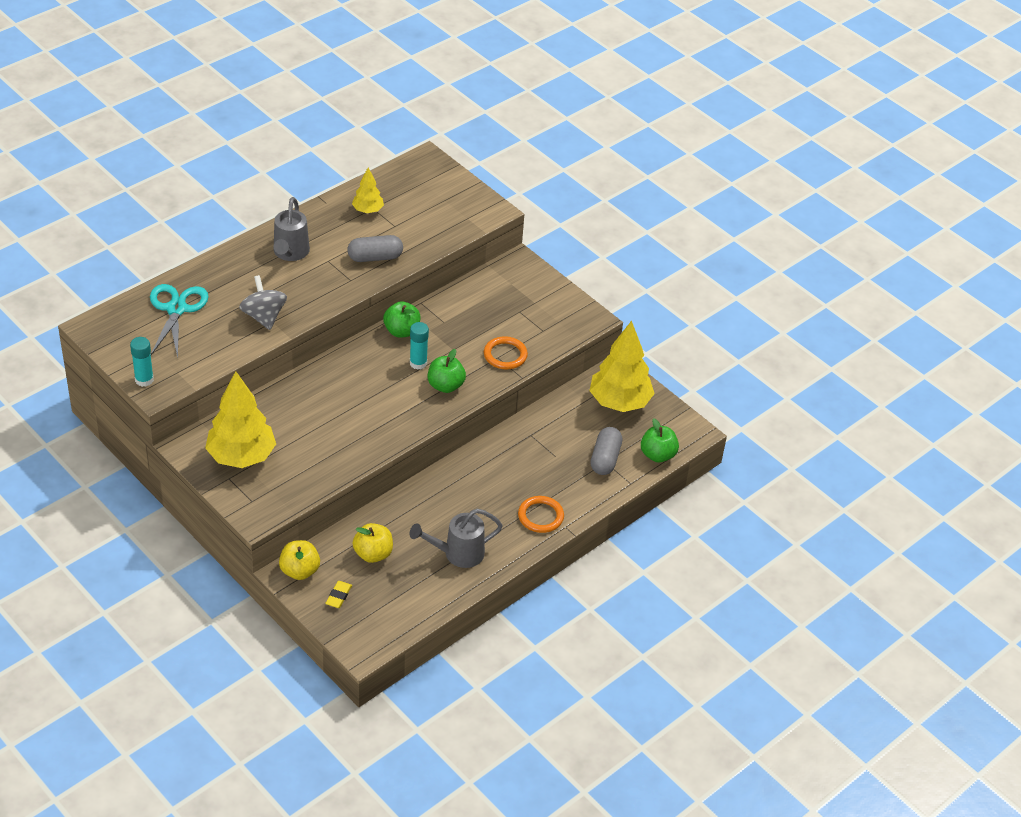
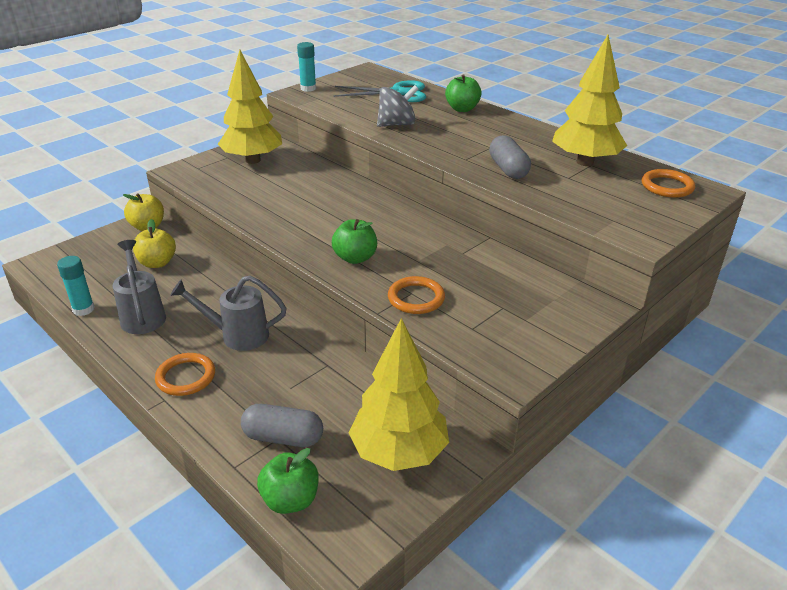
camera: 90 degrees right, 10 degrees down
(290, 253) = (493, 130): grey watering can -> grey watering can (238, 335)
(338, 596) = (109, 247): yellow eraser -> none
(367, 210) = (585, 162): yellow tree -> yellow tree, size x1.97
(401, 331) = (438, 227): green apple -> green apple (462, 109)
(417, 177) = (667, 186): none -> orange ring
(418, 363) = (389, 239): turquoise glue stick -> turquoise glue stick (83, 309)

